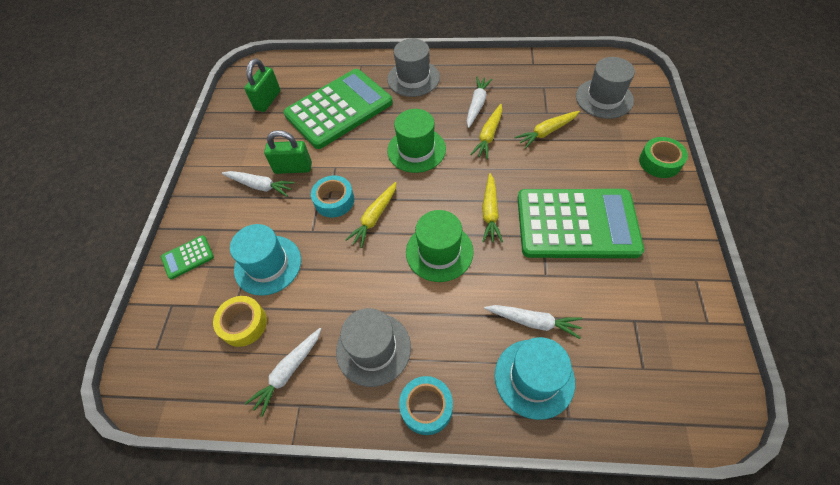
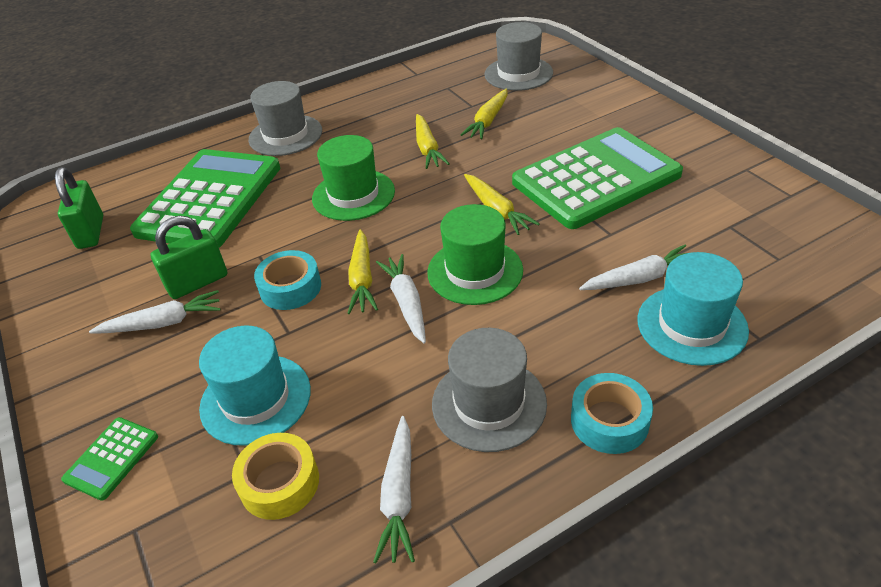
camera: 35 degrees left, 15 degrees down
(477, 105) = (387, 129): white carrot -> white carrot (406, 303)
(660, 162) = (621, 99): green tape -> none

